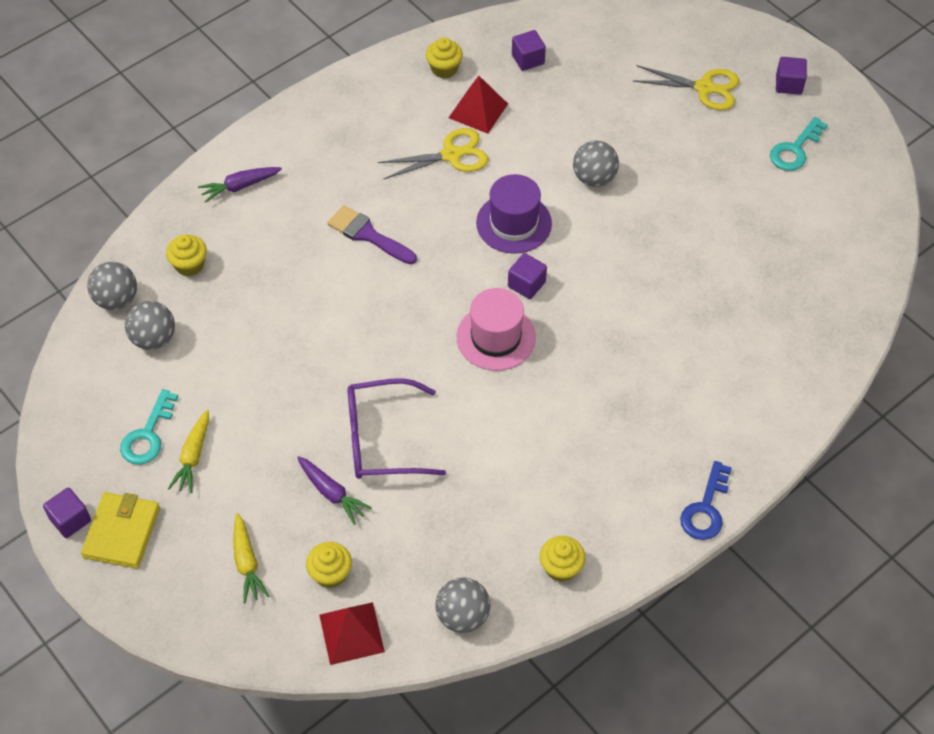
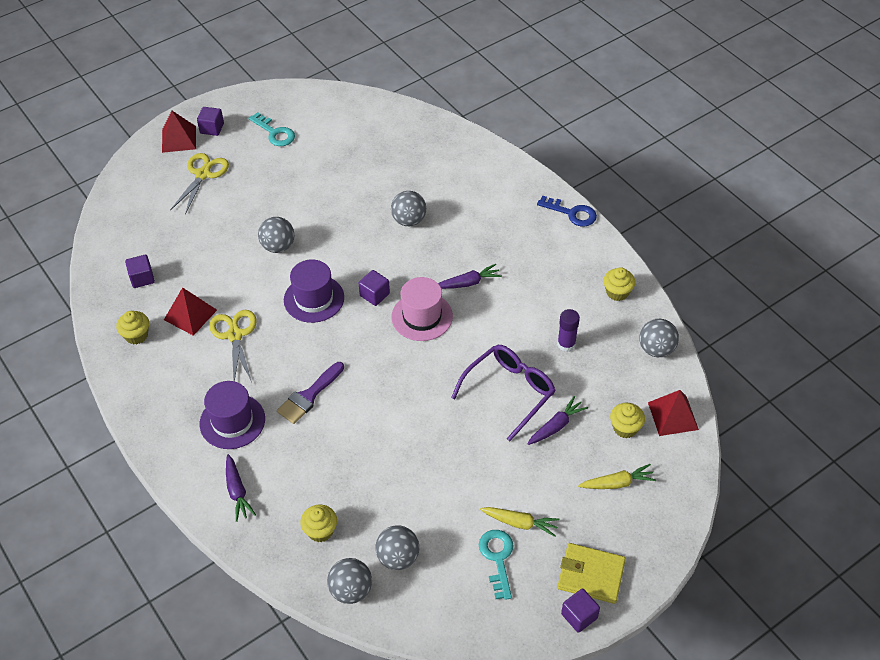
camera: 85 degrees left, 5 degrees down
(148, 435) = (497, 558): turquoise key -> turquoise key turned 120 degrees counterclockwise
(330, 169) = (232, 421): none -> purple hat
(382, 439) = (509, 392): purple glasses -> purple glasses turned 135 degrees counterclockwise
(463, 503) = (566, 344): none -> purple glue stick
(558, 385) = (468, 283): none -> purple carrot
(660, 311) = (409, 220): none -> grey ball
(762, 55) = (179, 139): none -> red pyramid

